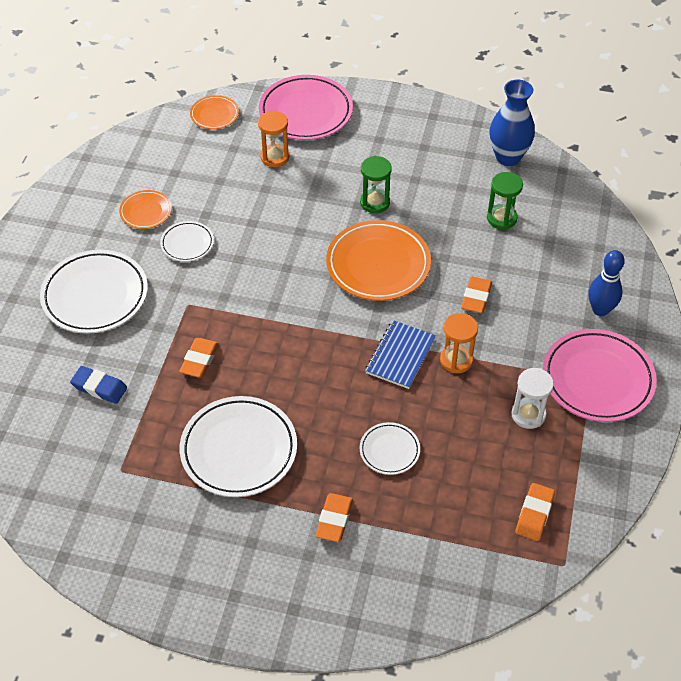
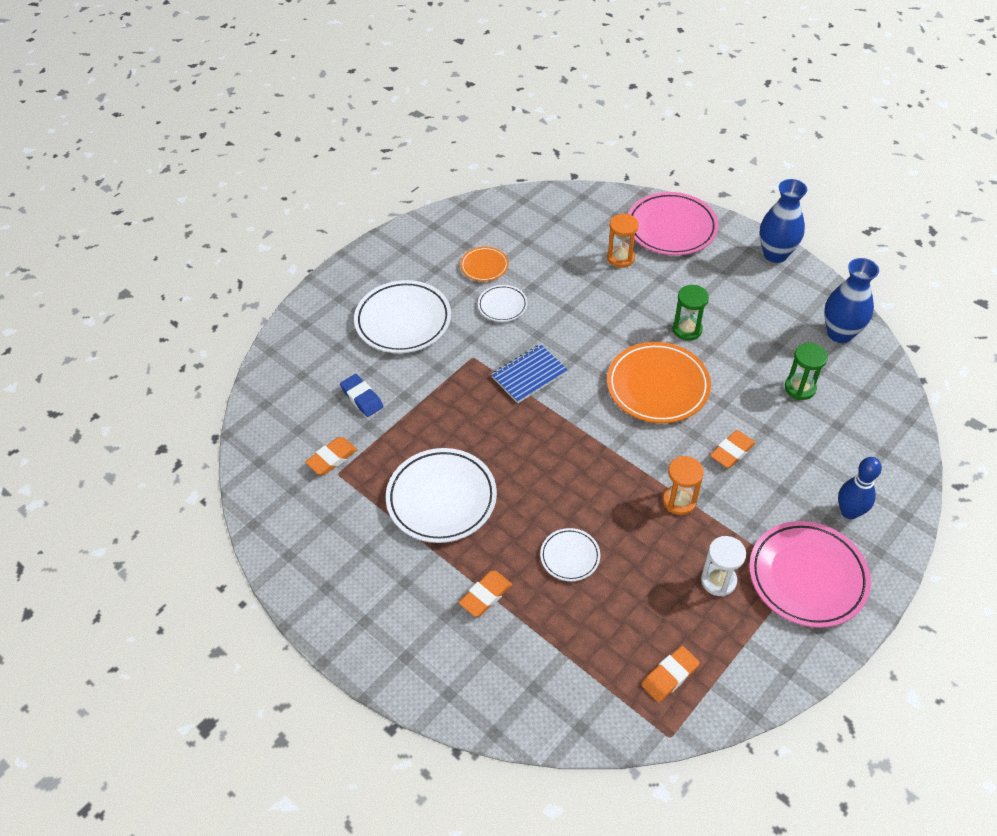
camera: 30 degrees right, 0 degrees up
(199, 360) = (454, 408): orange eraser -> orange eraser (332, 458)
(214, 115) = (590, 204): orange plate -> none
(400, 356) = (629, 476): blue notebook -> blue notebook (529, 375)
(413, 105) = (775, 254): none -> blue vase

